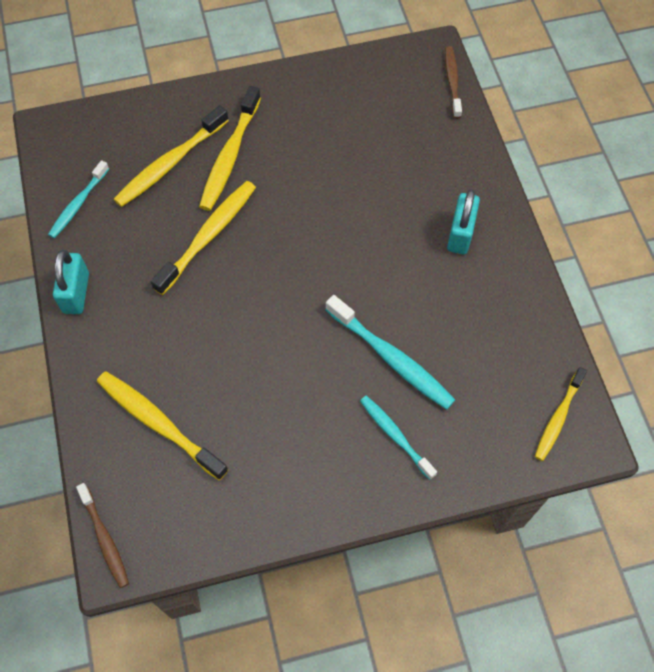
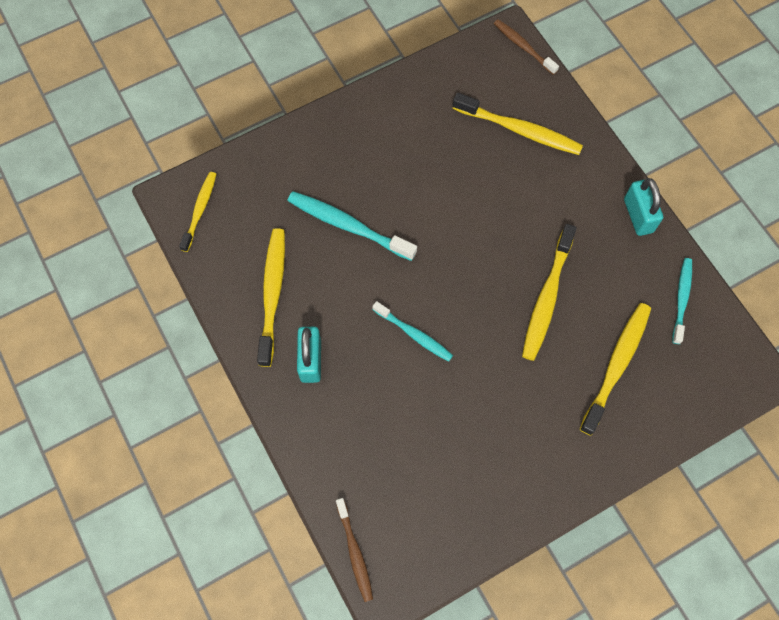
camera: 165 degrees right, 5 degrees up
(230, 156) = (561, 390): yellow toothbrush -> yellow toothbrush (272, 294)
(395, 435) = (330, 165): turquoise toothbrush -> turquoise toothbrush (414, 334)

